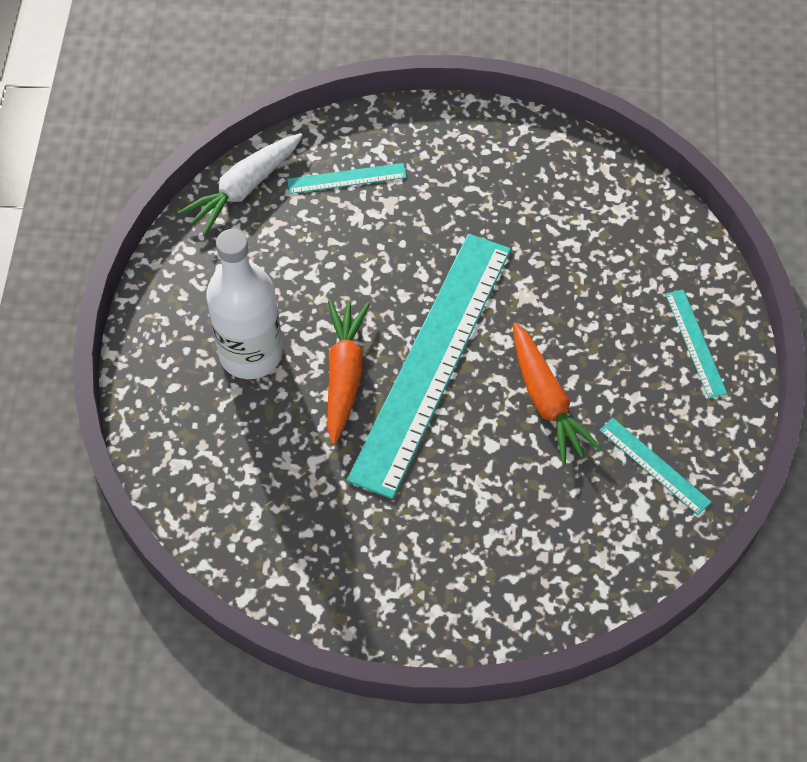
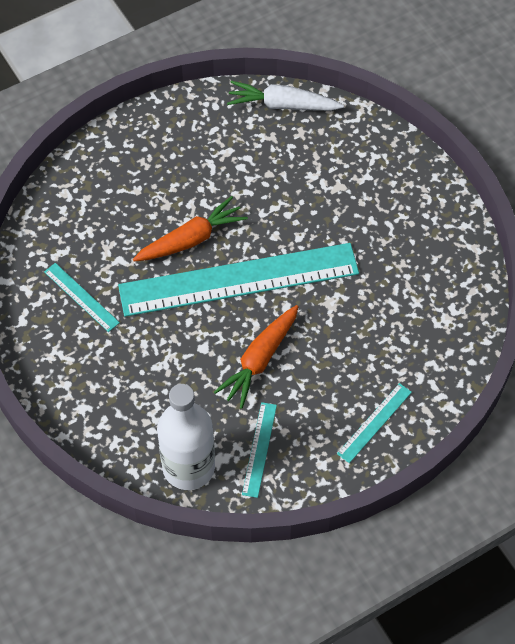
camera: 55 degrees right, 0 degrees up
(250, 354) = (167, 182): white bottle -> white bottle (188, 467)
(346, 178) = (337, 153): turquoise ruler -> turquoise ruler (81, 297)

